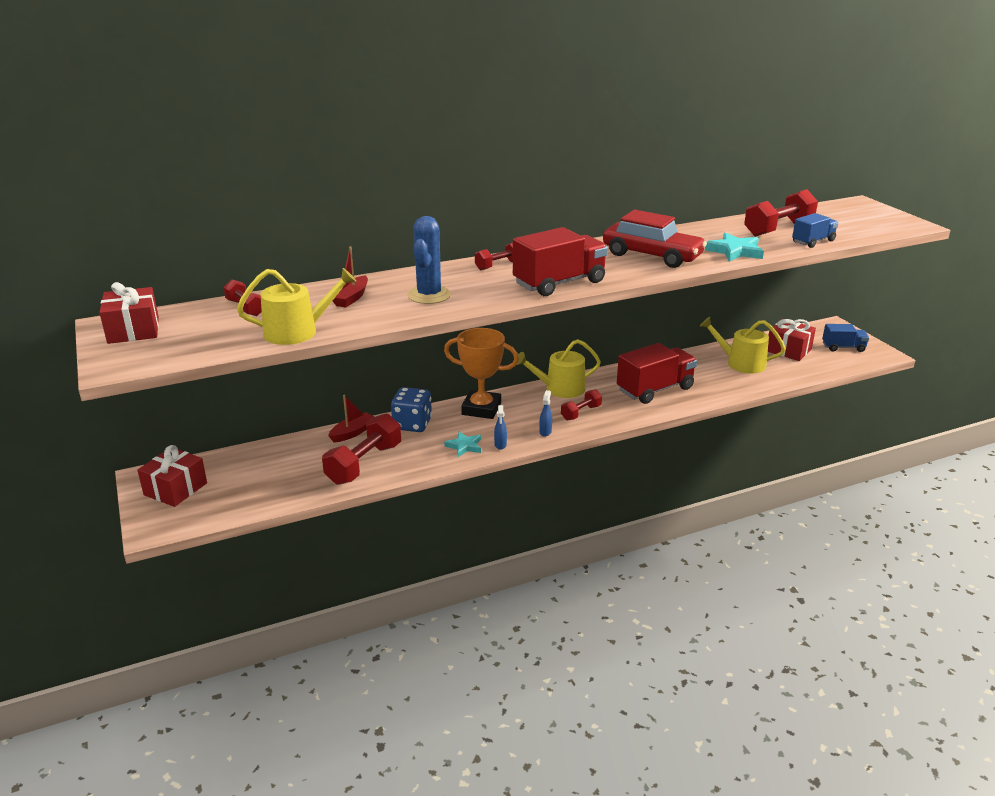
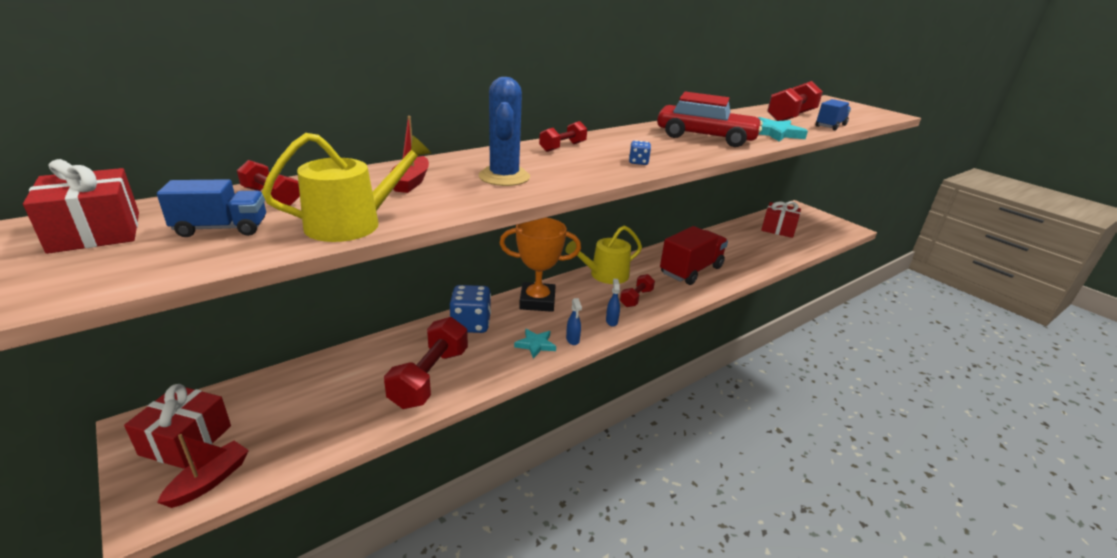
camera: 15 degrees left, 0 degrees up
(352, 433) = (406, 340): red boat -> red boat (209, 481)
(559, 283) = (638, 162): red truck -> blue dice
(741, 363) = (748, 242): yellow watering can -> none
(843, 347) = (818, 225): blue truck -> blue truck (221, 228)

